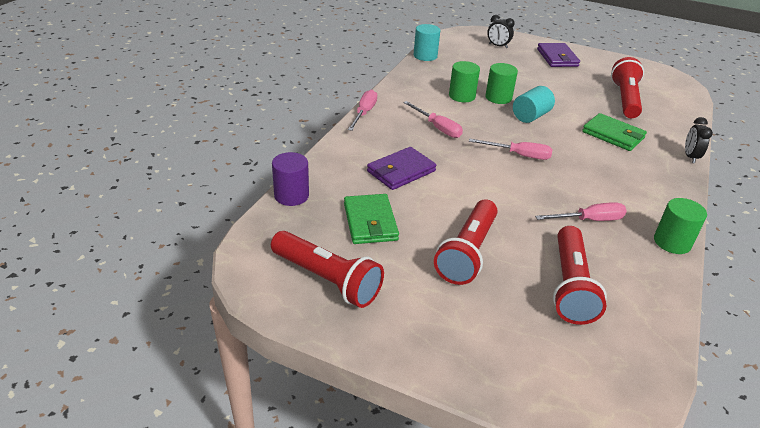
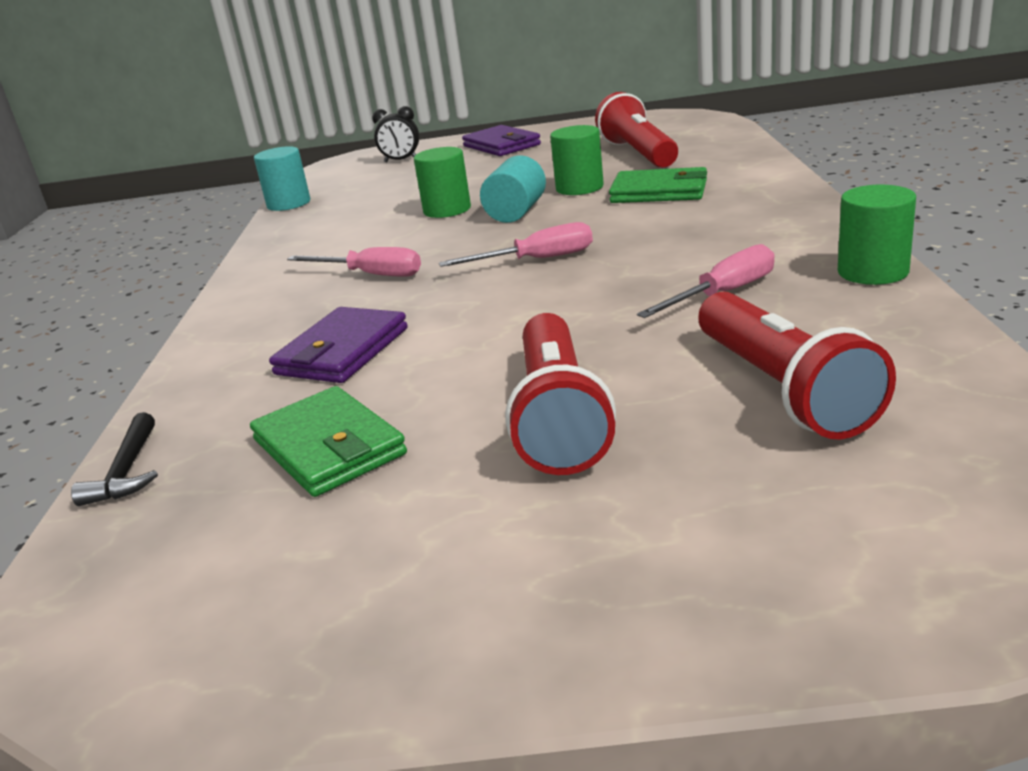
camera: 20 degrees left, 10 degrees down
(291, 195) = (127, 471): purple cylinder -> black hammer
(327, 280) = (291, 587): red flashlight -> none
(364, 113) = (220, 301): pink screwdriver -> none
(462, 96) = (385, 226): green cylinder -> green cylinder (579, 188)
(690, 157) = (789, 177): black clock -> none

